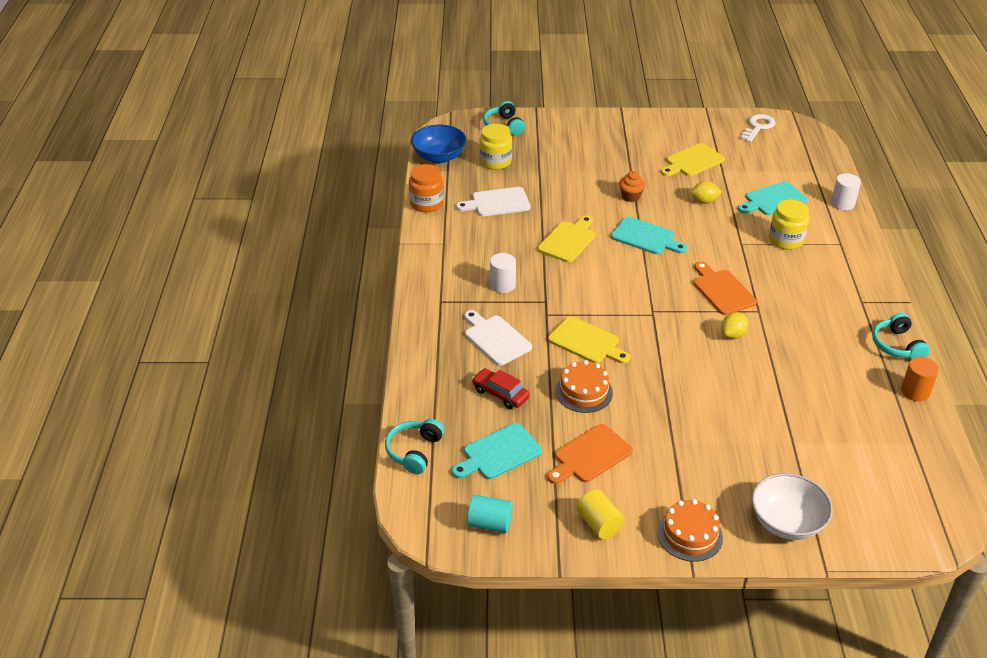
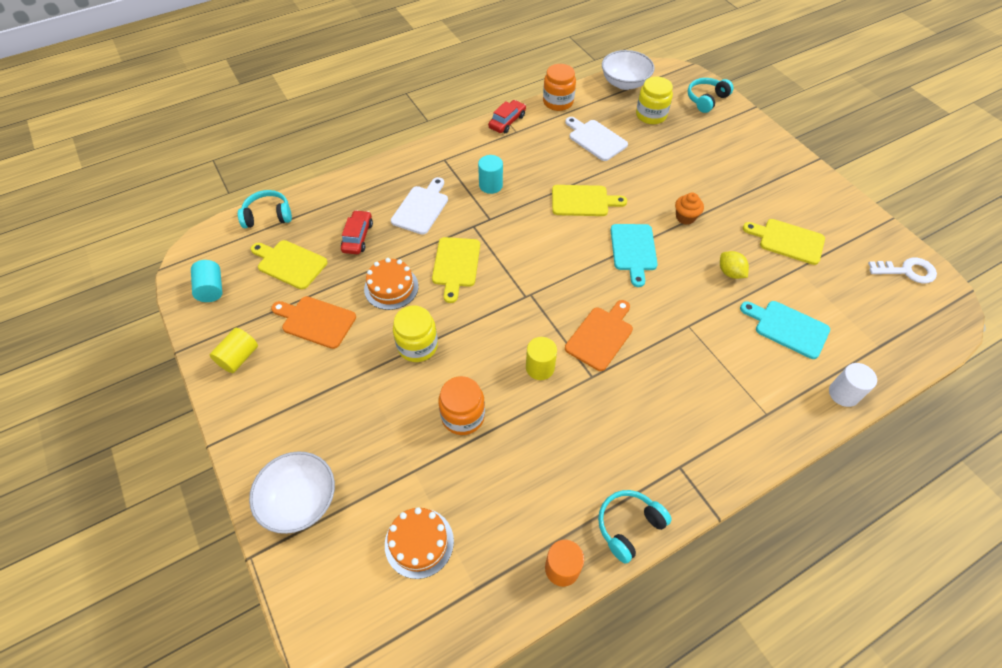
camera: 60 degrees right, 15 degrees up
(424, 243) = (507, 122): none -> red car
(439, 157) = (624, 83): blue bowl -> white bowl
(499, 453) = (290, 263): turquoise cutting board -> yellow cutting board
(502, 285) = (490, 185): white cylinder -> turquoise cylinder
(690, 535) = (252, 427): orange cake -> orange cake (419, 542)
(733, 335) = (540, 367): yellow lemon -> yellow cylinder
(755, 395) = (463, 416): none -> orange jar
(786, 240) = (728, 362): yellow jar -> yellow jar (417, 346)

